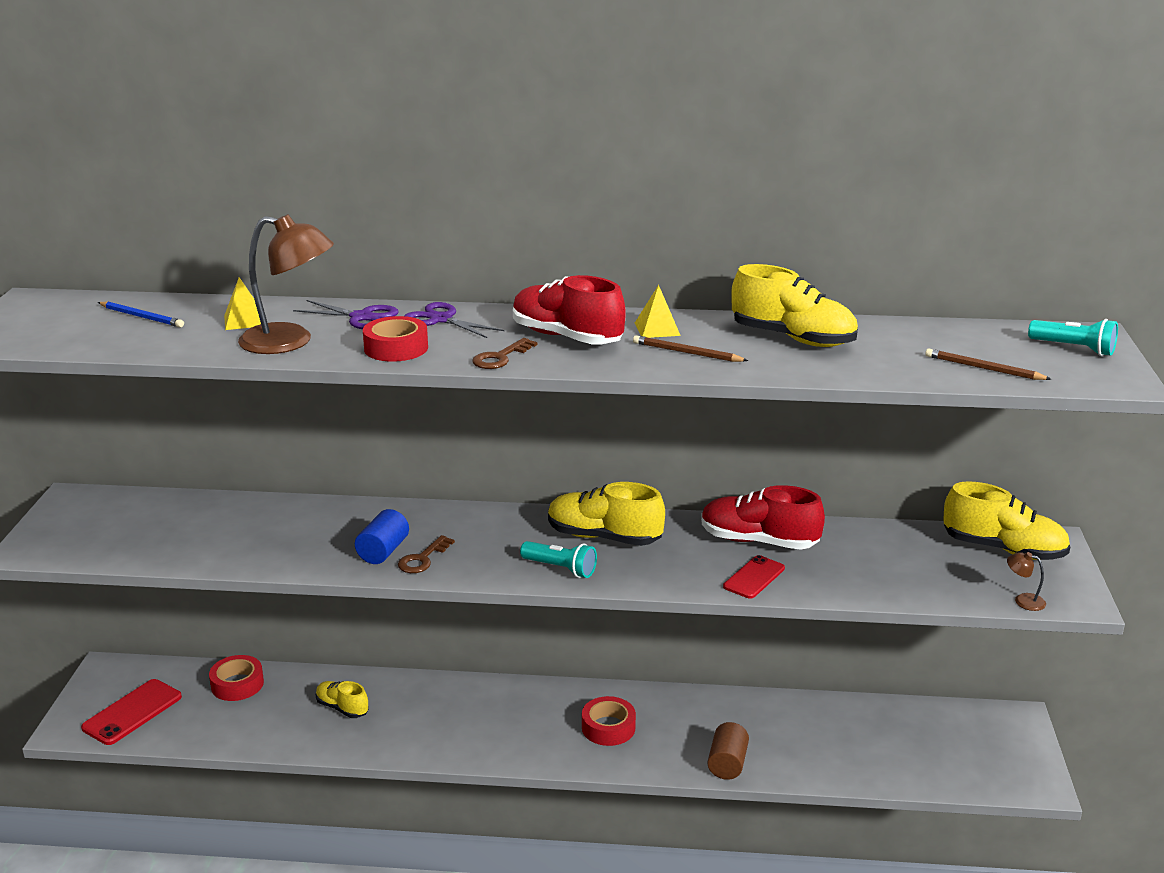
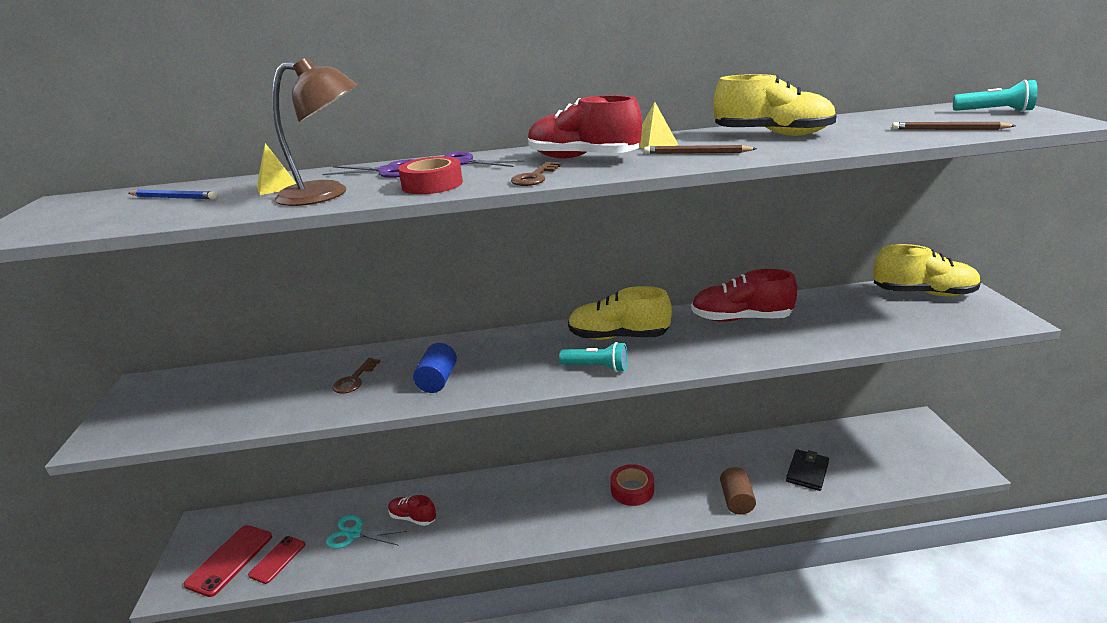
camera: 10 degrees left, 0 degrees up
(237, 684) = (319, 515): red tape -> none
(272, 712) = (354, 534): none -> turquoise scissors
(342, 708) = (413, 518): yellow shoe -> red shoe
(423, 559) = (475, 380): brown key -> brown key (354, 379)
(754, 577) = (757, 346): red phone -> red phone (277, 559)
(833, 749) = (807, 472): none -> black wallet
(1023, 600) = (972, 326): brown lamp -> none

